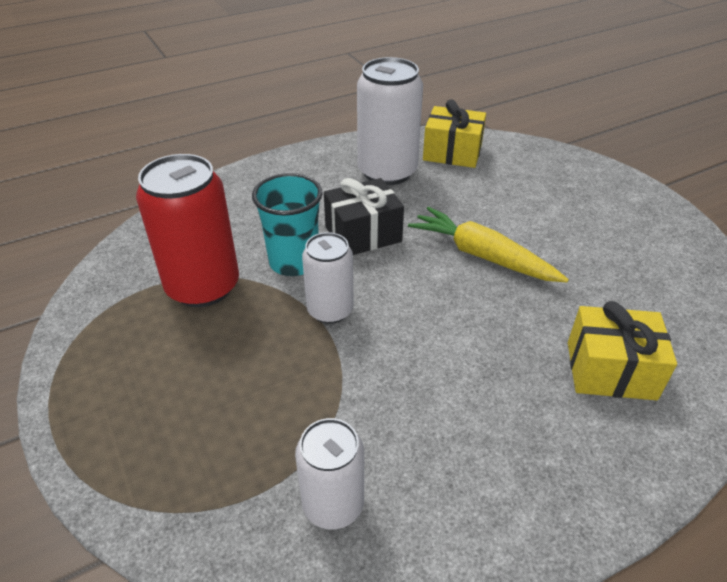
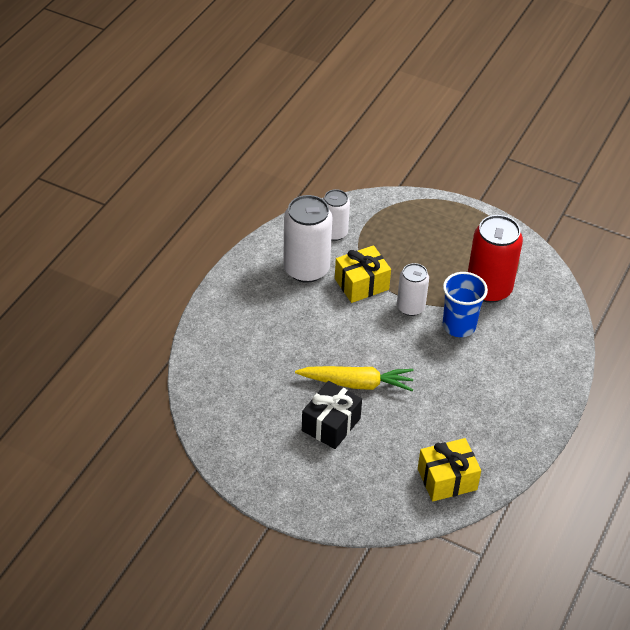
camera: 145 degrees right, 5 degrees up
(294, 262) = (459, 326): turquoise cup -> blue cup
(363, 234) = (440, 365): black gift -> black gift (331, 424)
(387, 172) = (475, 430): white can -> white can (306, 269)
(610, 370) = (250, 340): yellow gift -> yellow gift (361, 284)

